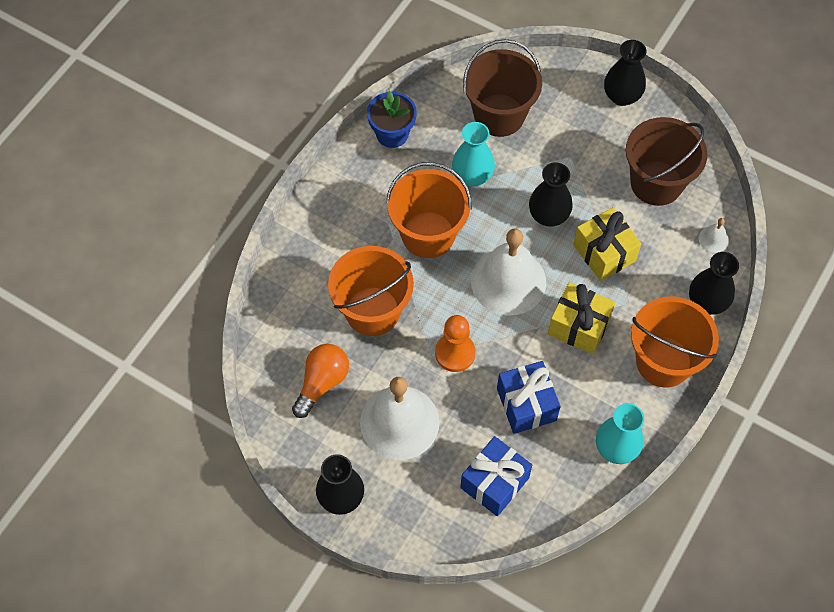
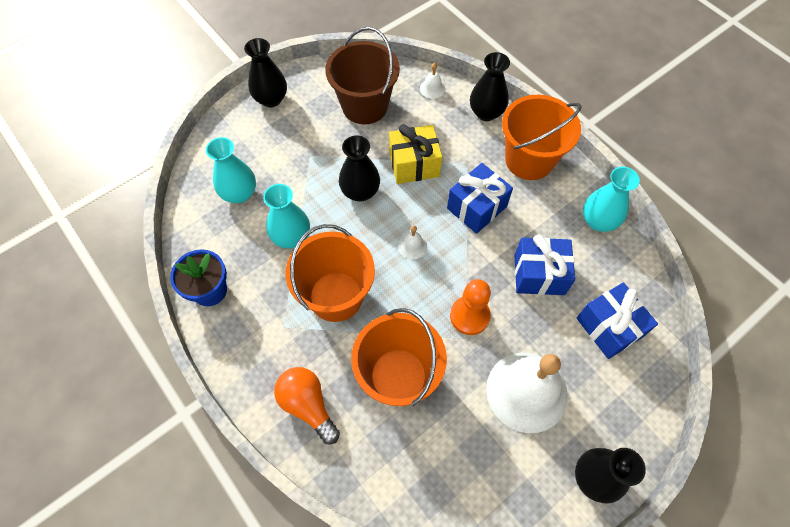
camera: 70 degrees left, 0 degrees up
(322, 383) = (461, 455): orange light bulb -> orange light bulb (308, 405)
(499, 115) = (239, 193): brown bucket -> turquoise vase
(508, 281) = (412, 246): white bell -> white bell, size x0.41
(579, 326) = (476, 207): yellow gift -> blue gift

